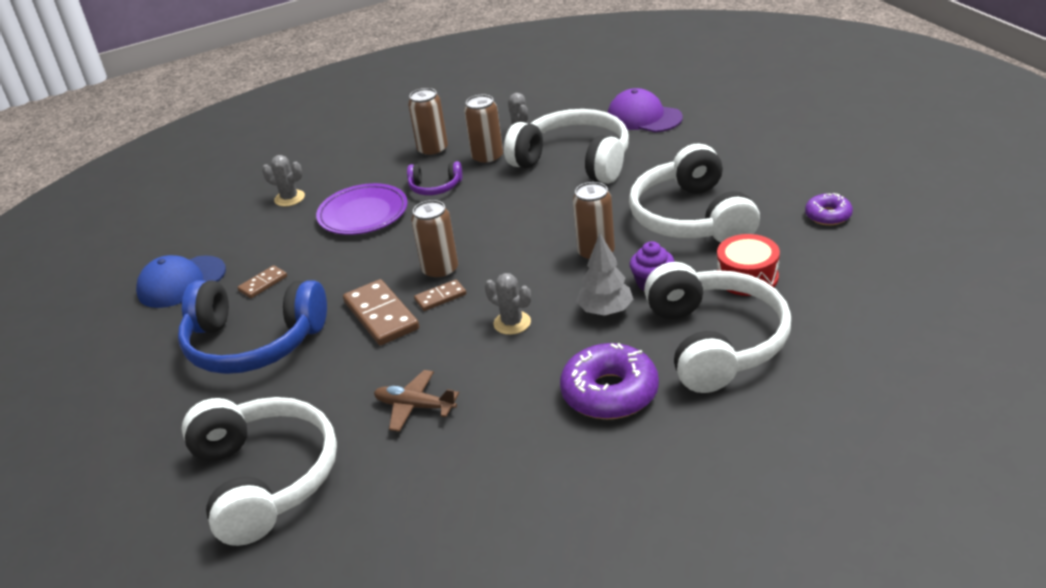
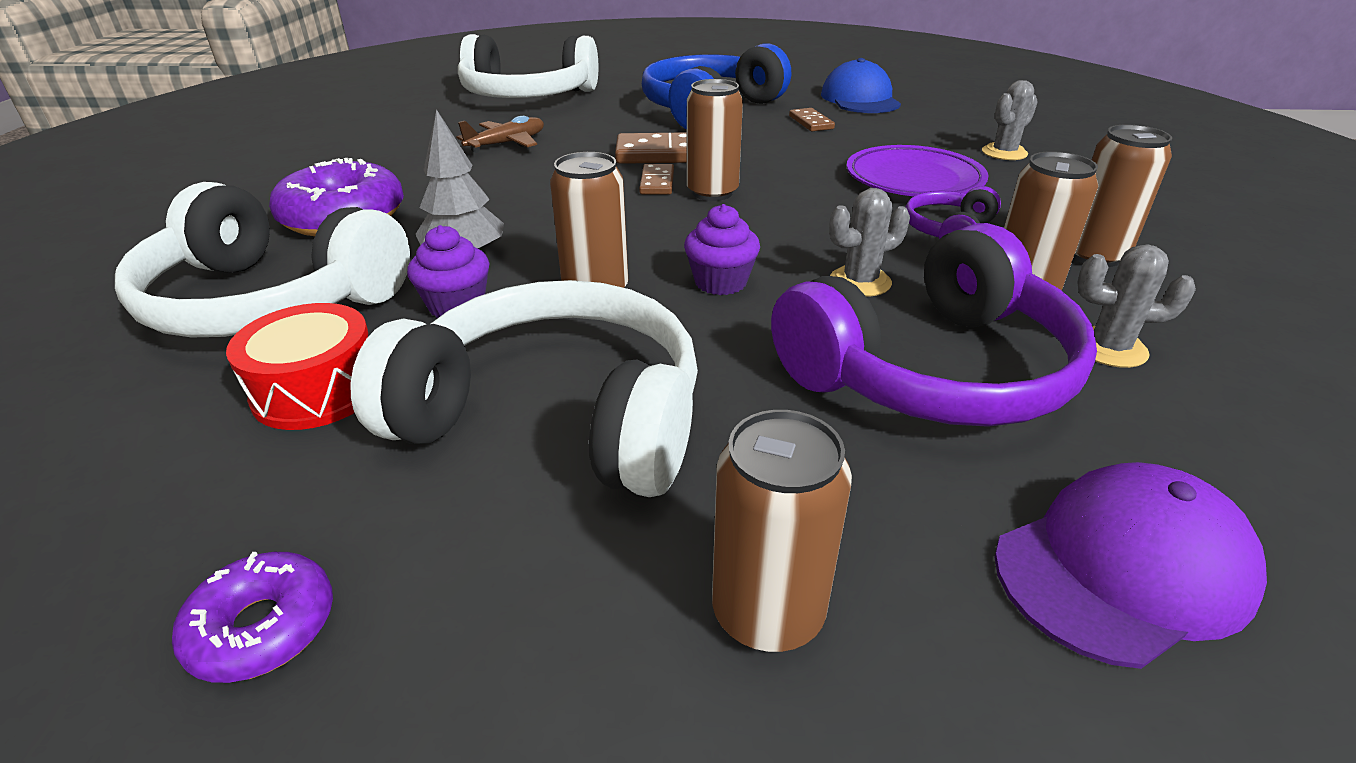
camera: 115 degrees right, 0 degrees up
(512, 323) = (545, 203): grey cactus -> grey cactus (860, 282)
(552, 225) = (720, 282): none -> purple cupcake
(574, 161) = (932, 370): white headphones -> purple headphones
(721, 153) = (767, 612): none -> brown can

